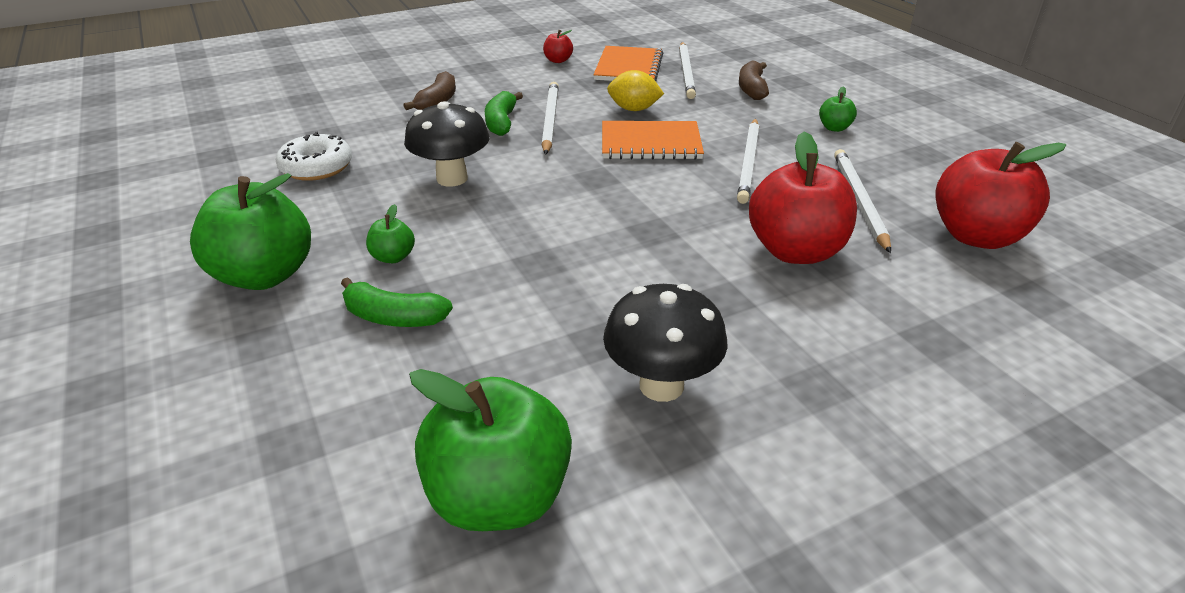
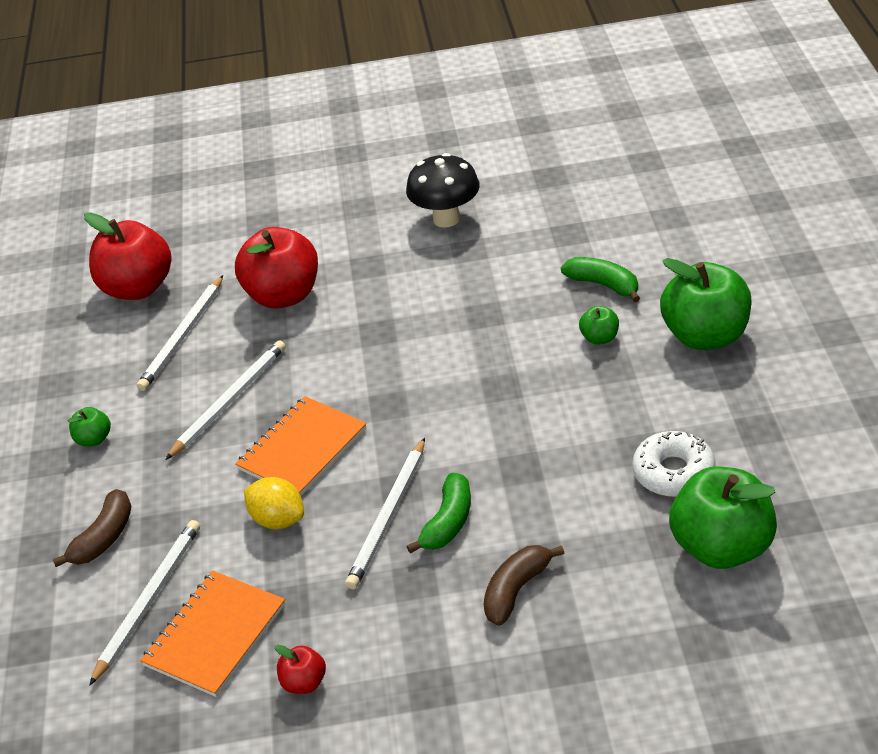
camera: 155 degrees left, 5 degrees up
(452, 178) = (530, 428): black mushroom -> none
(499, 497) = (559, 181): green apple -> green apple (721, 547)
(650, 143) = (302, 449): orange notebook -> orange notebook turned 75 degrees counterclockwise

